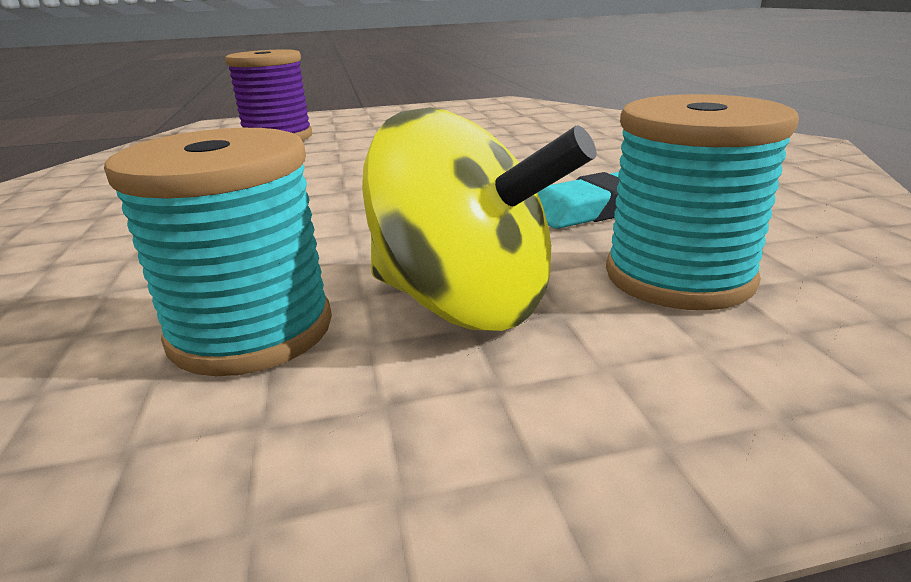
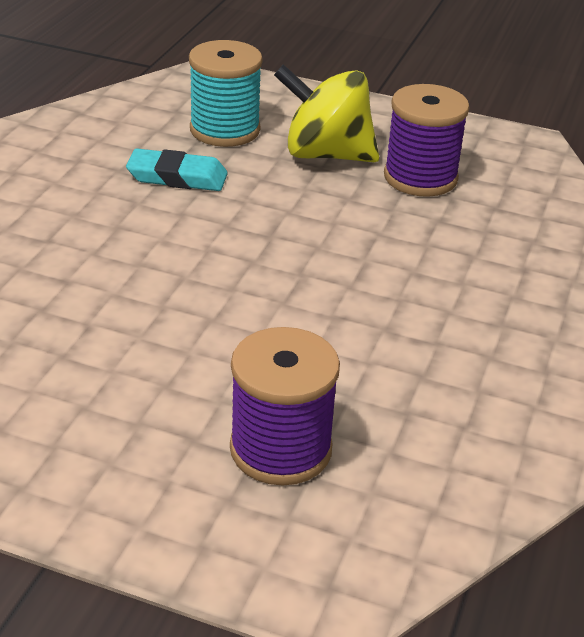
camera: 150 degrees left, 10 degrees up
(251, 330) = (420, 178): turquoise spool -> purple spool
(465, 304) = (326, 154): yellow spinning top -> yellow spinning top turned 45 degrees counterclockwise

